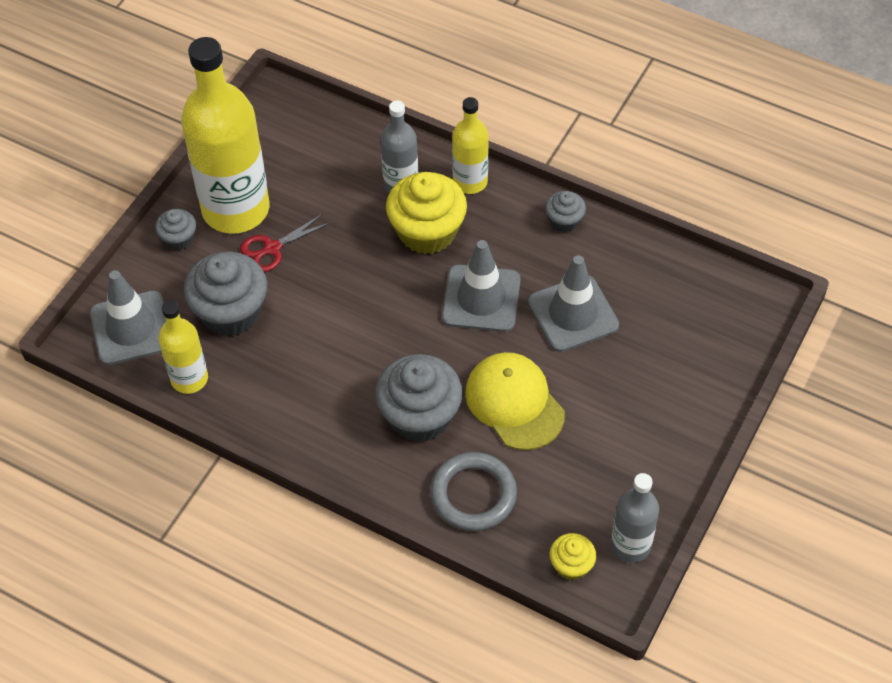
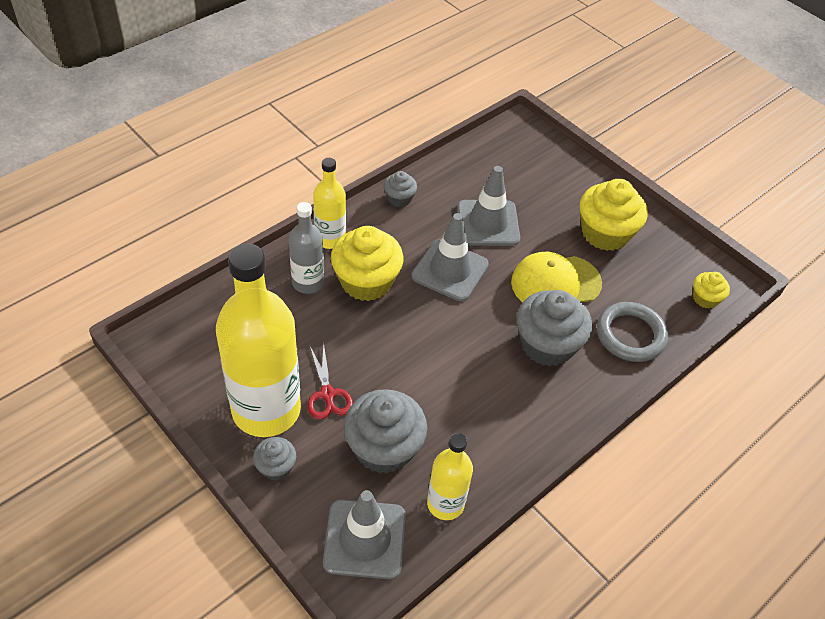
camera: 75 degrees left, 5 degrees down
(623, 436) = (605, 233): none -> yellow cupcake
(630, 545) = (696, 261): grey bottle -> none

